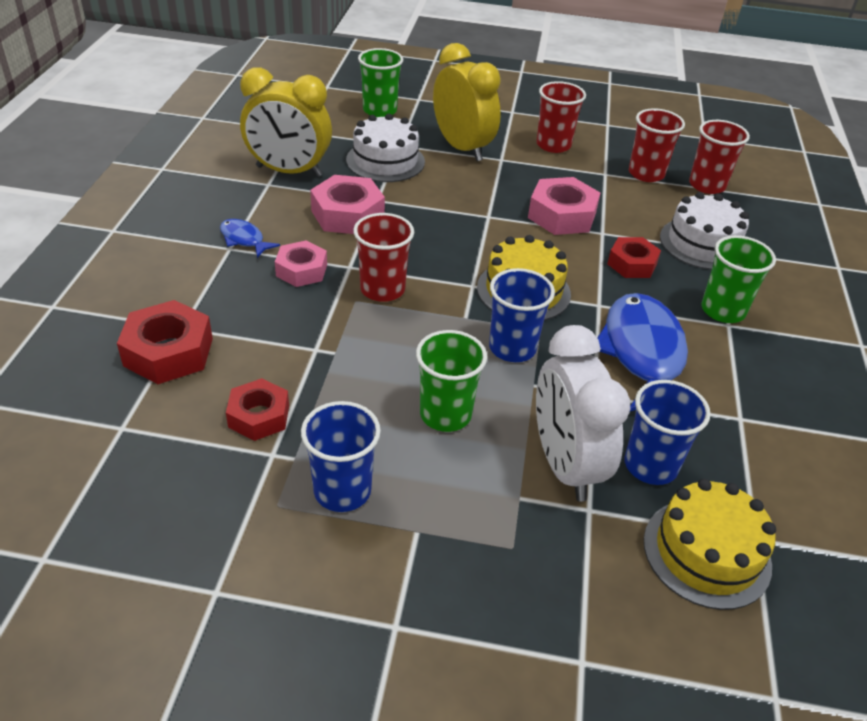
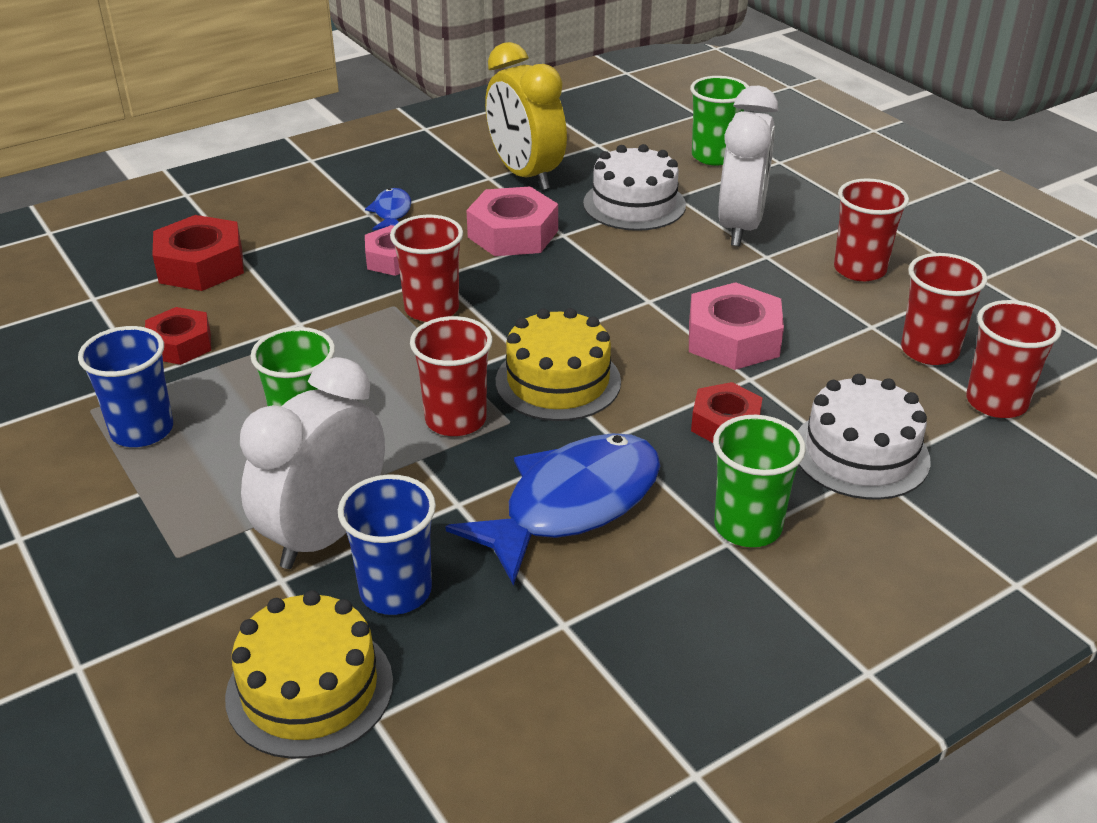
camera: 50 degrees right, 5 degrees down
(462, 148) = (740, 227): yellow clock -> white clock
(512, 348) = (455, 420): blue cup -> red cup

